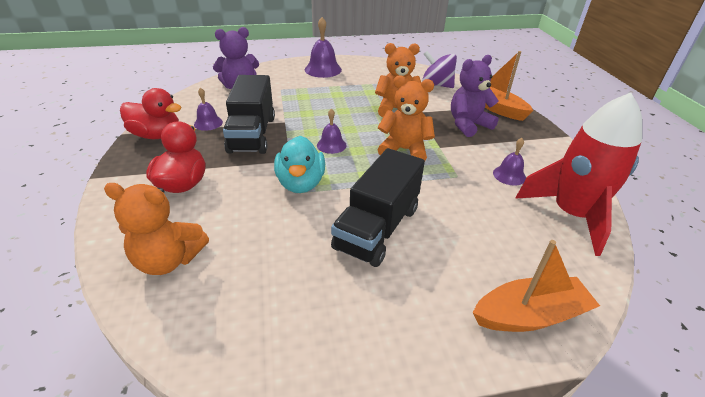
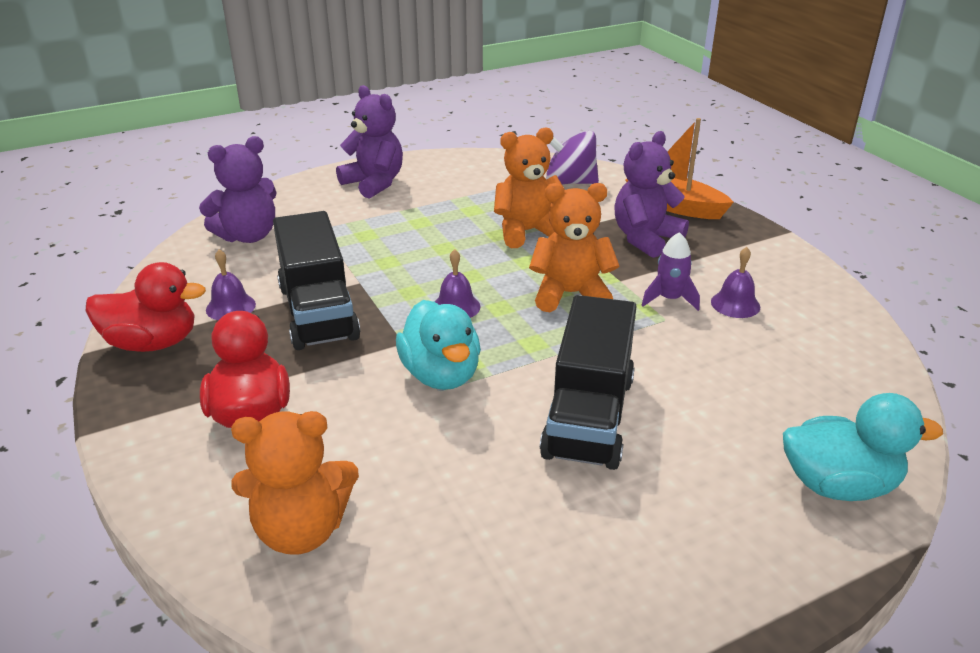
camera: 15 degrees left, 5 degrees down
(323, 69) = (374, 183): purple bell -> purple teddy bear
(466, 164) = (669, 299): none -> purple rocket
(529, 315) = (838, 485): orange boat -> turquoise duck
(571, 214) = (837, 343): red rocket -> none

